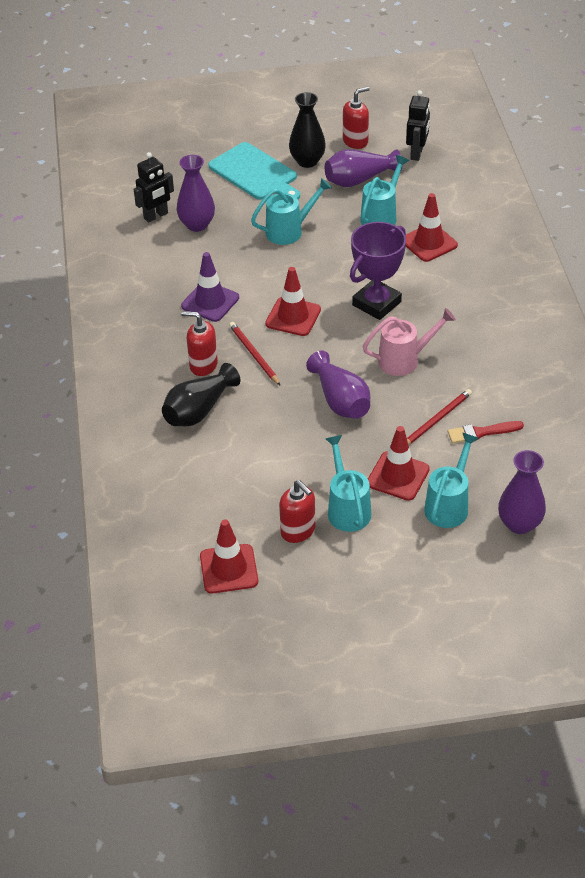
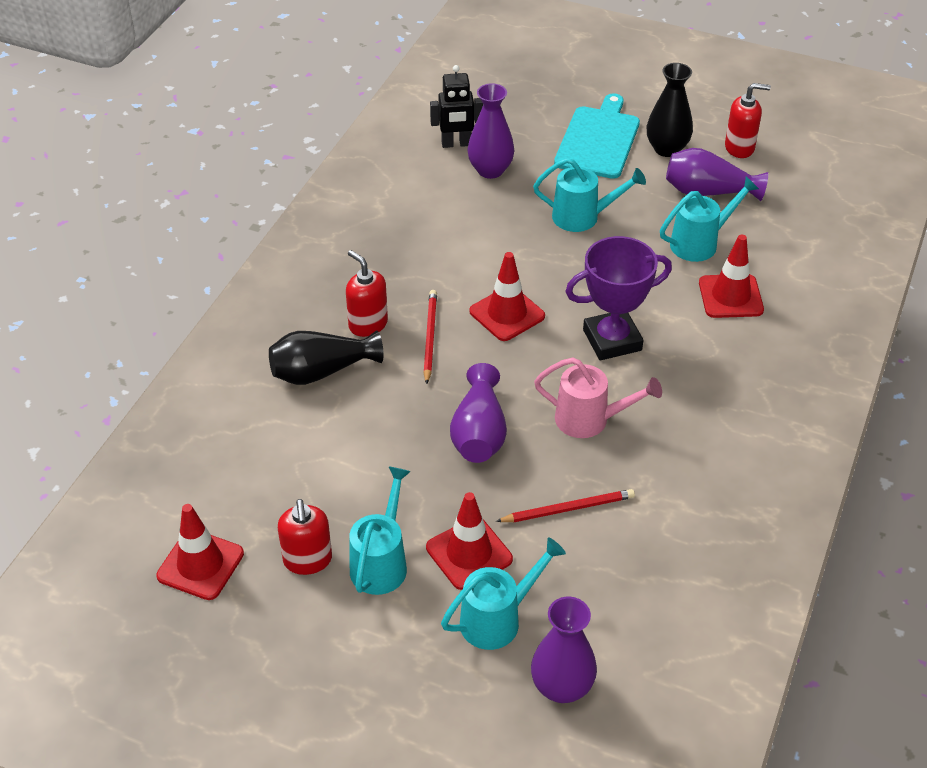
camera: 30 degrees right, 0 degrees up
(210, 302) = (433, 259): purple traffic cone -> none
(255, 173) = (598, 140): turquoise cutting board -> turquoise cutting board turned 150 degrees counterclockwise
(417, 153) = (800, 188): black robot -> none
(481, 432) = (609, 550): red brush -> none

